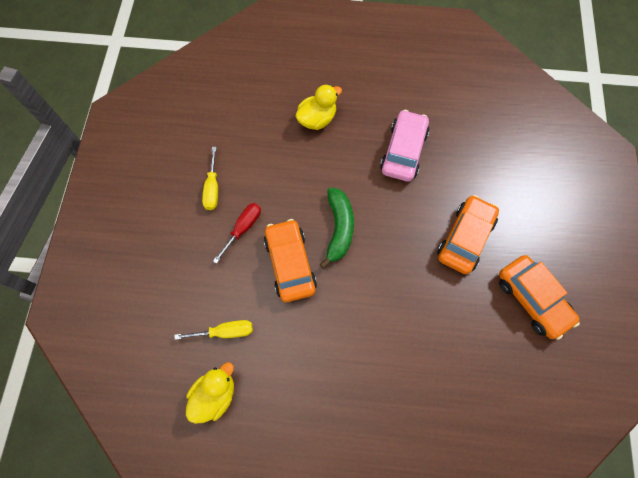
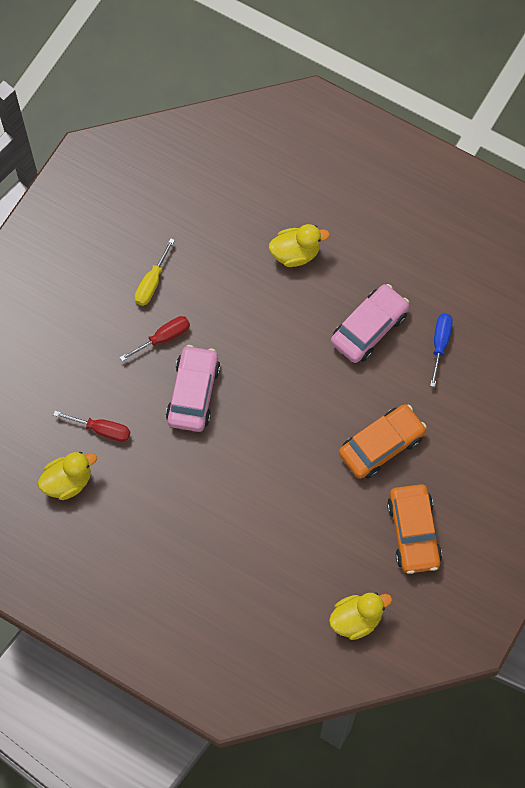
camera: 25 degrees right, 0 degrees up
(225, 332) = (102, 430): yellow screwdriver -> red screwdriver
(290, 264) = (193, 393): orange car -> pink car
(339, 229) = (259, 380): green banana -> none
(463, 141) = (440, 344): none -> blue screwdriver
(532, 401) = (356, 619): none -> yellow duck

